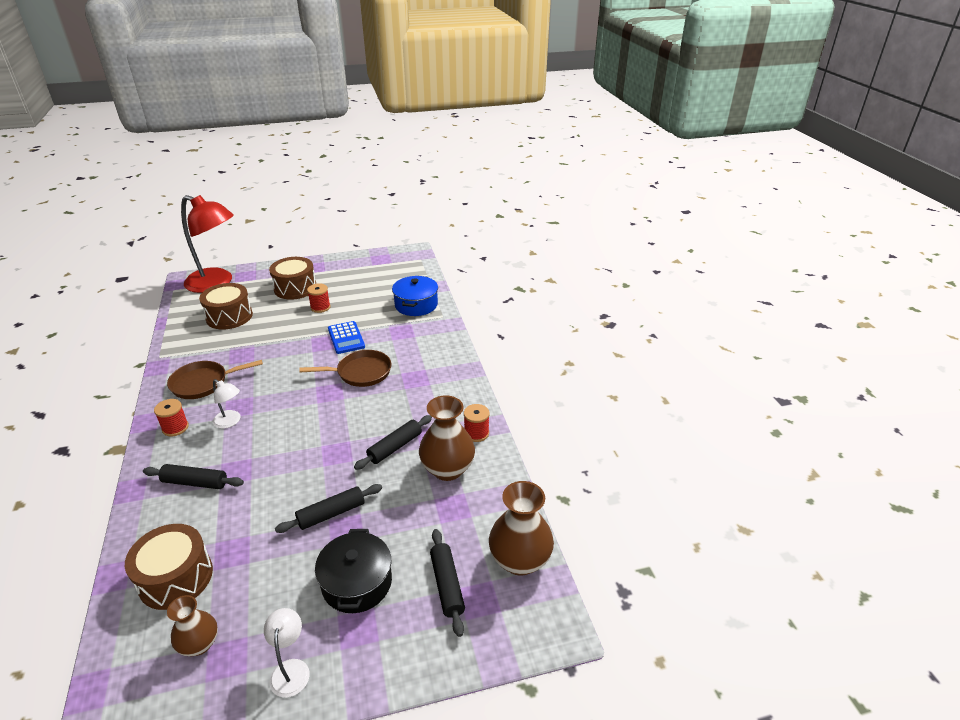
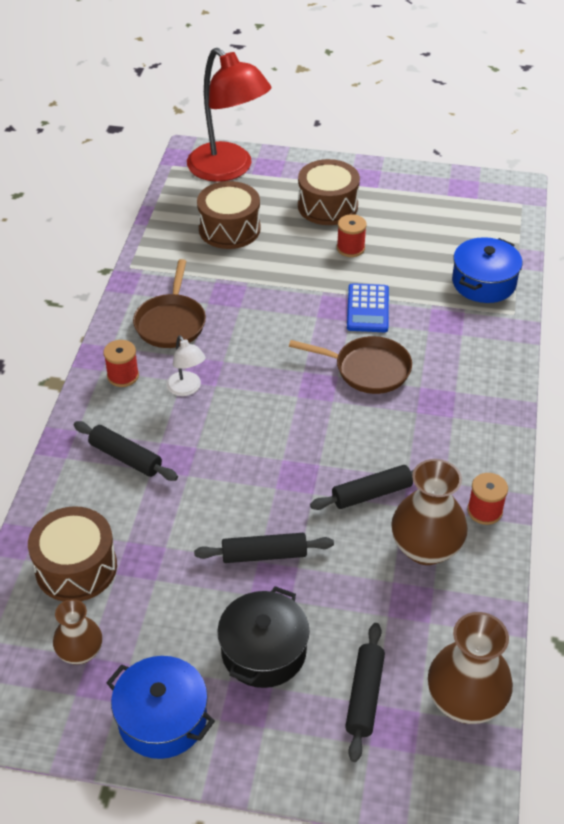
camera: 25 degrees right, 10 degrees up
(203, 383) = (171, 322): brown pan -> brown pan turned 90 degrees counterclockwise
(291, 669) = (162, 718): white lamp -> blue pot

